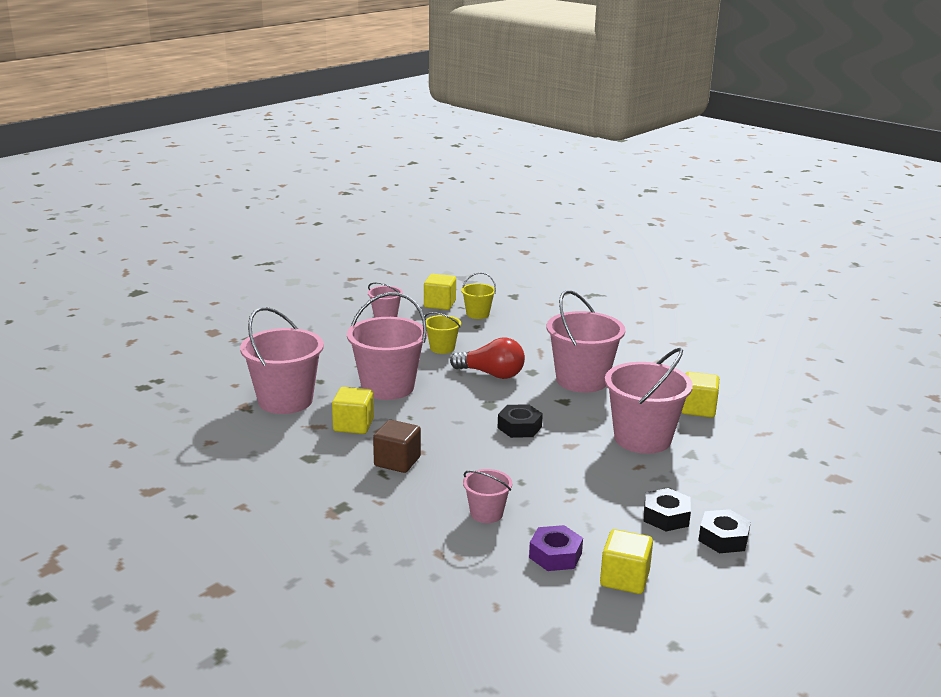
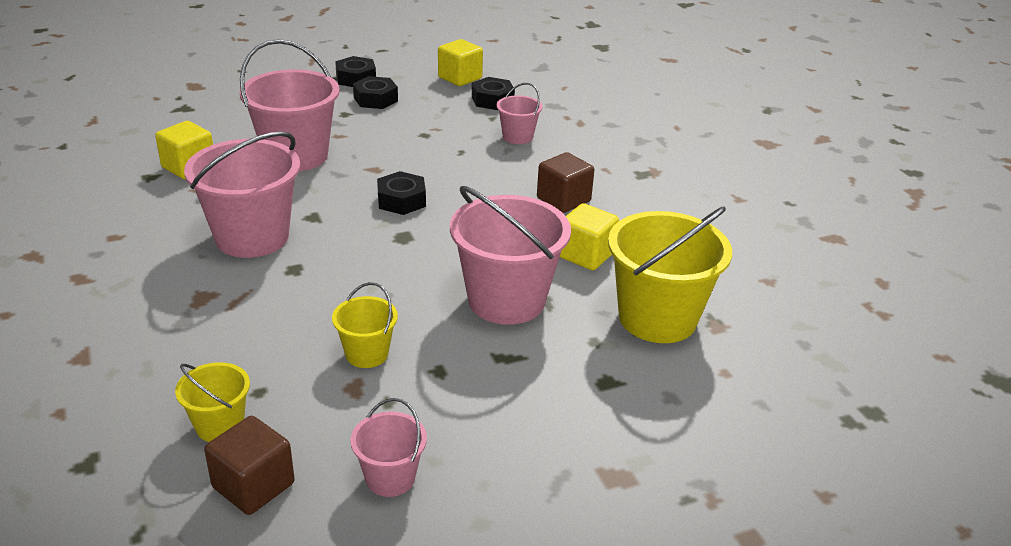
camera: 155 degrees left, 10 degrees up
(285, 401) = (657, 318): pink bucket -> yellow bucket
(439, 304) = (253, 485): yellow cube -> brown cube
(491, 374) = (350, 280): red light bulb -> none
(555, 555) = (492, 100): purple nut -> black nut

